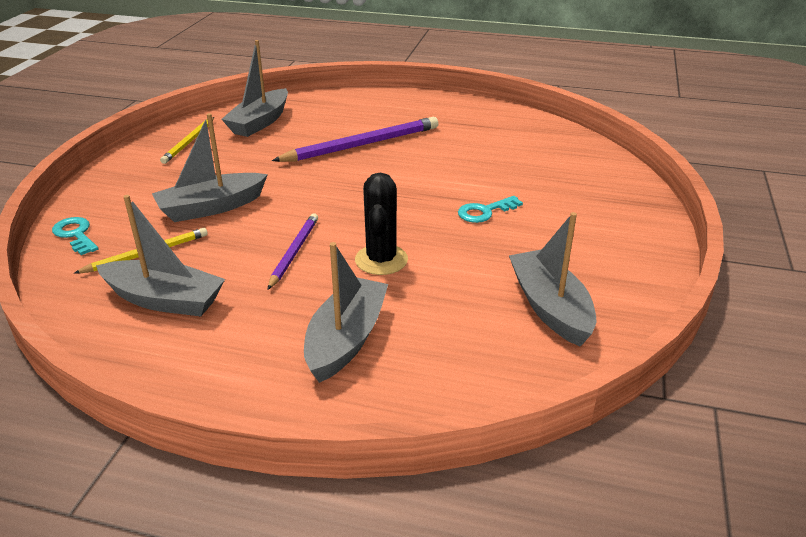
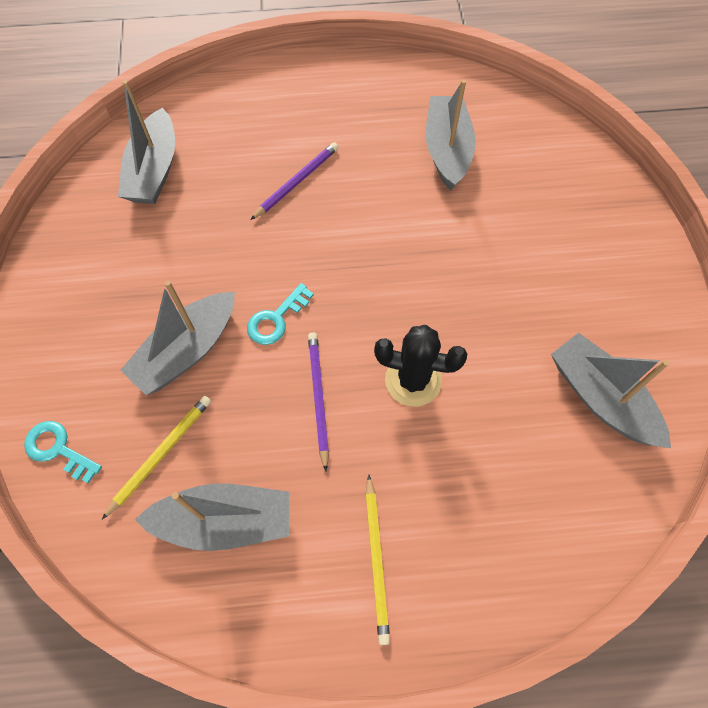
camera: 20 degrees left, 30 degrees up
(189, 142) = (90, 235): yellow pencil -> yellow pencil (376, 560)
(346, 339) = (436, 513): grey boat -> grey boat (447, 150)
(362, 145) = (297, 182): purple pencil -> purple pencil, size x0.58
(381, 260) = (413, 380): black cactus -> black cactus turned 60 degrees counterclockwise
(484, 212) = (480, 266): turquoise key -> turquoise key (276, 319)

